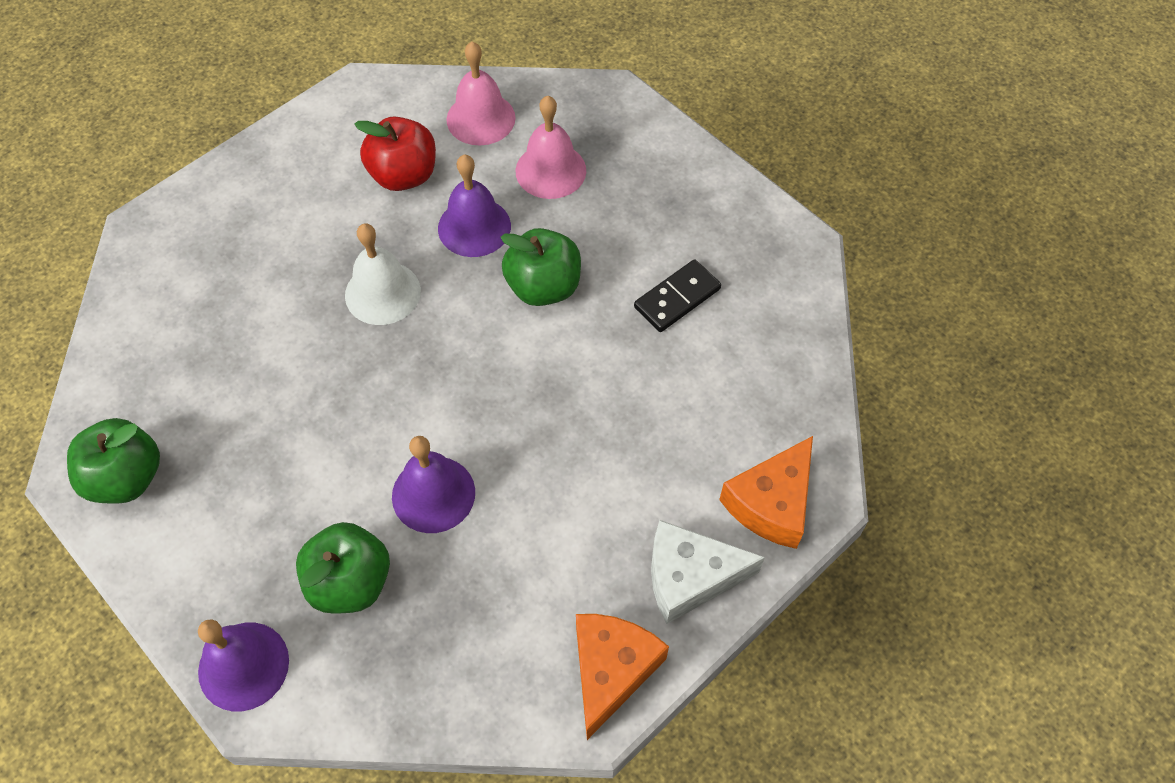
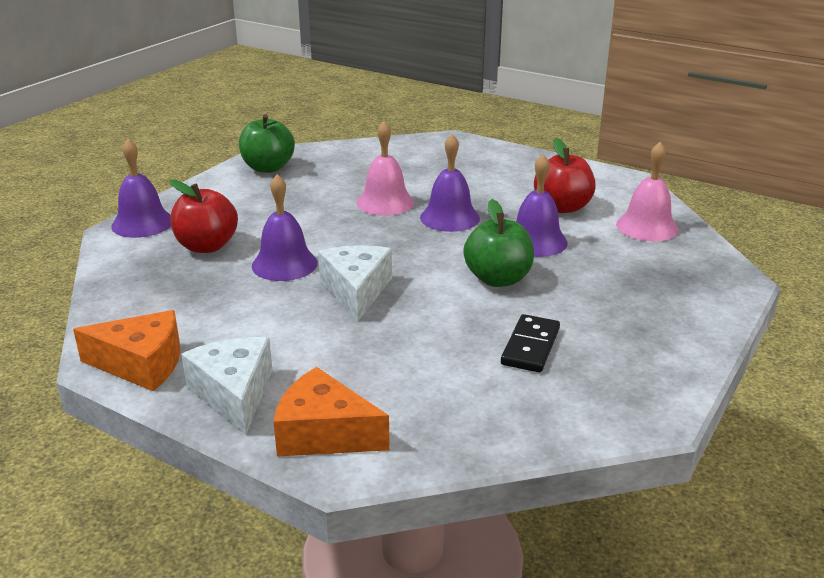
camera: 75 degrees right, 30 degrees down
(350, 582) = (207, 246): green apple -> red apple
(382, 293) = (449, 217): white bell -> purple bell
(523, 427) = (356, 290): none -> white cheese
(550, 170) = (621, 264): pink bell -> pink bell (385, 202)
(677, 298) = (530, 346): black domino -> black domino turned 75 degrees clockwise

